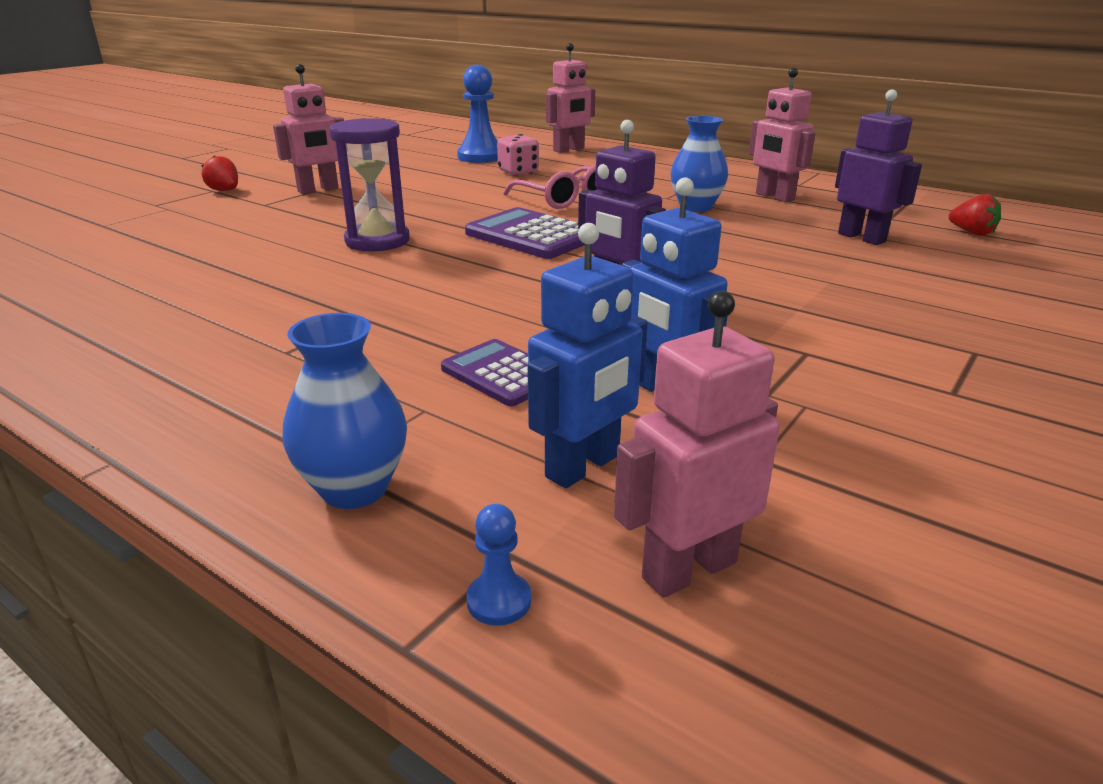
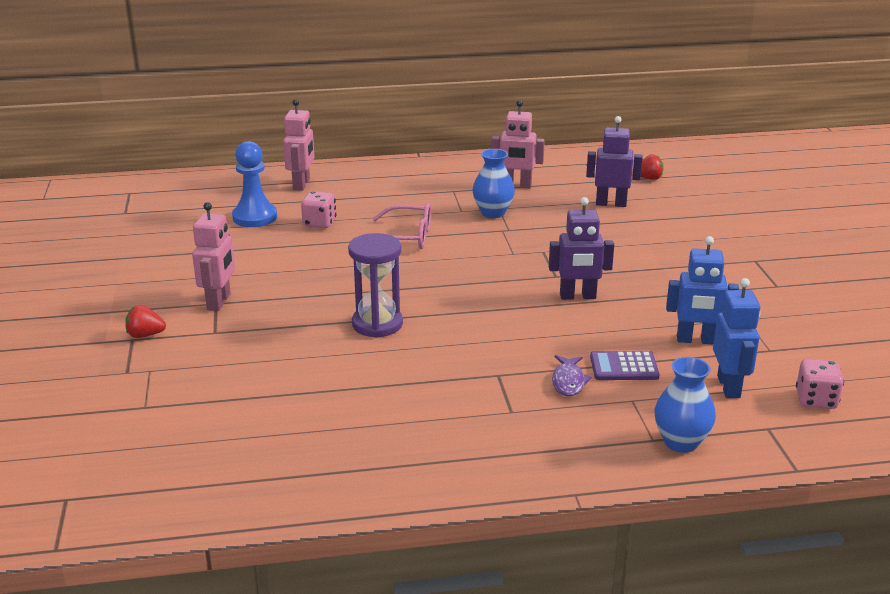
camera: 45 degrees left, 0 degrees up
(408, 356) = (568, 381): none -> purple fish
(499, 601) = (791, 442): blue pawn -> none
(532, 235) = (454, 277): purple calculator -> none
(688, 569) = (816, 400): pink robot -> pink dice

